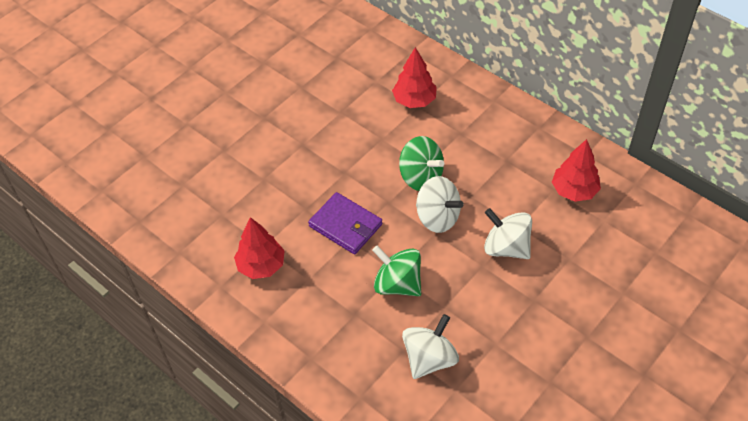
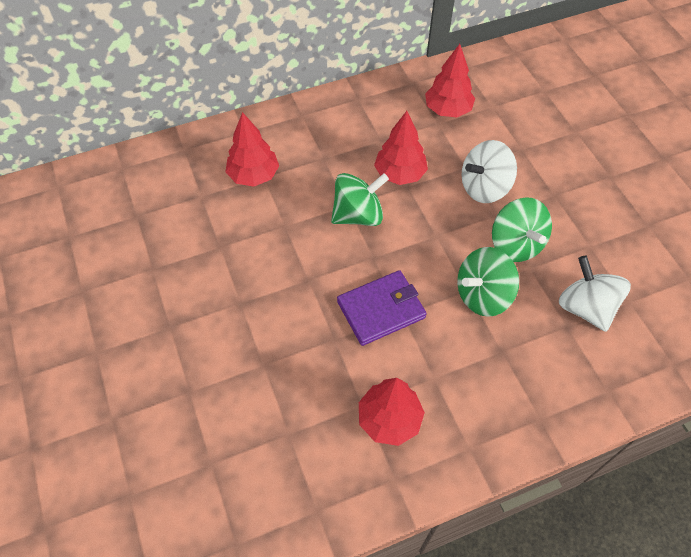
camera: 65 degrees left, 5 degrees up
(437, 217) = (418, 224): white spinning top -> none
(461, 289) = (515, 244): none -> green spinning top
(479, 186) = (400, 174): none -> red tree

